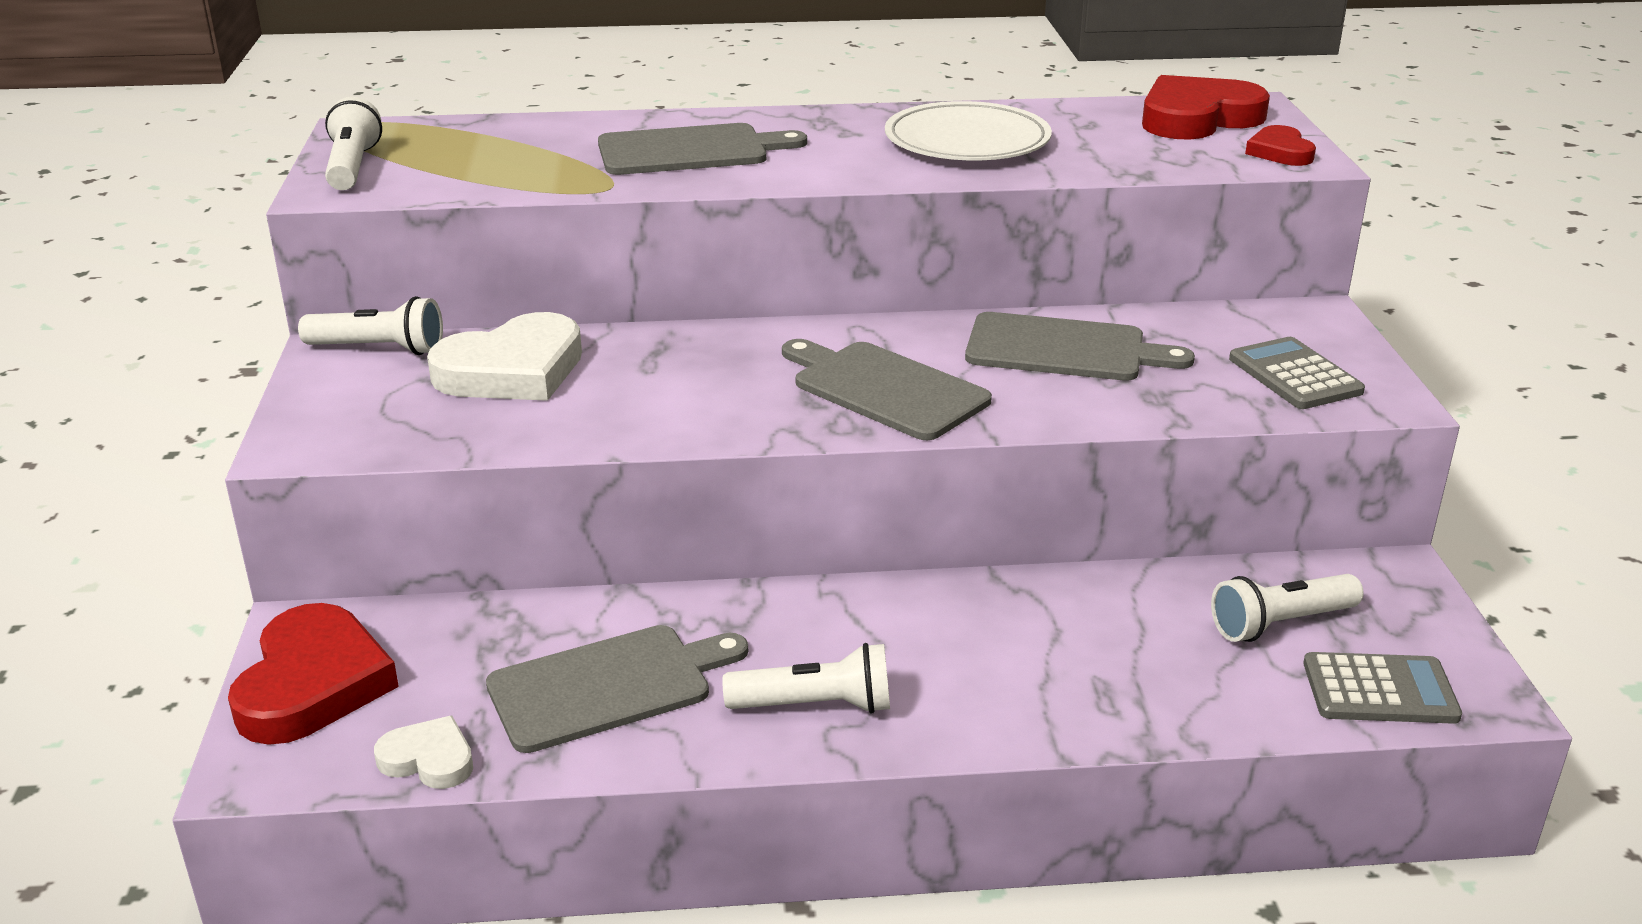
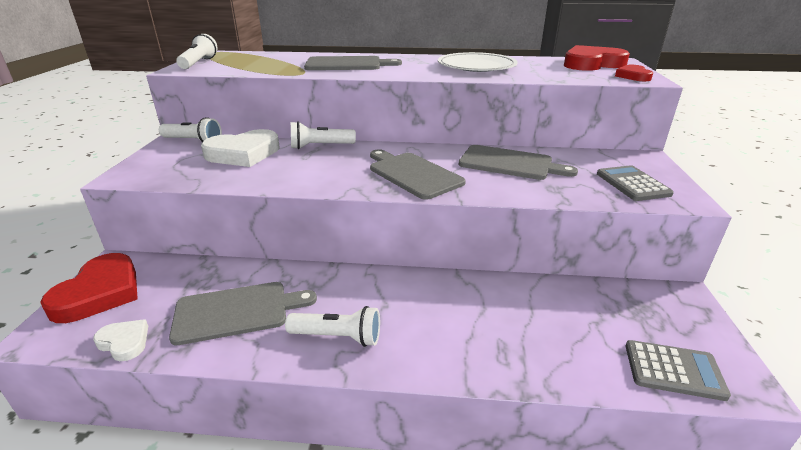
camera: 10 degrees right, 0 degrees up
(1280, 624) = (612, 319): white flashlight -> white flashlight (320, 146)

